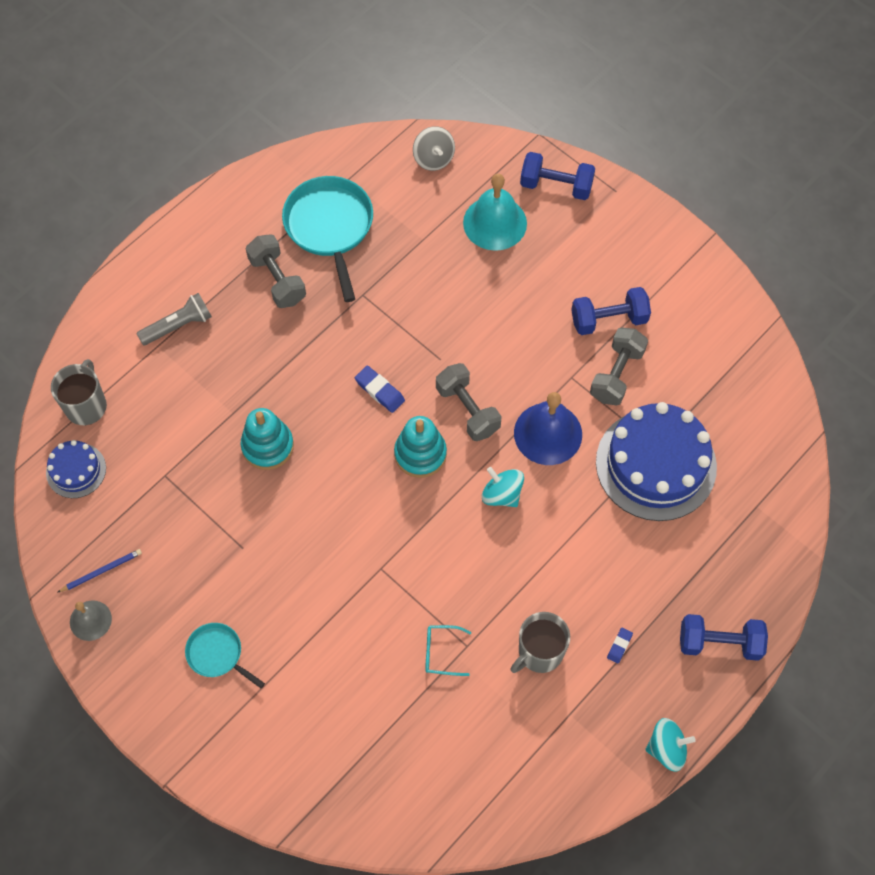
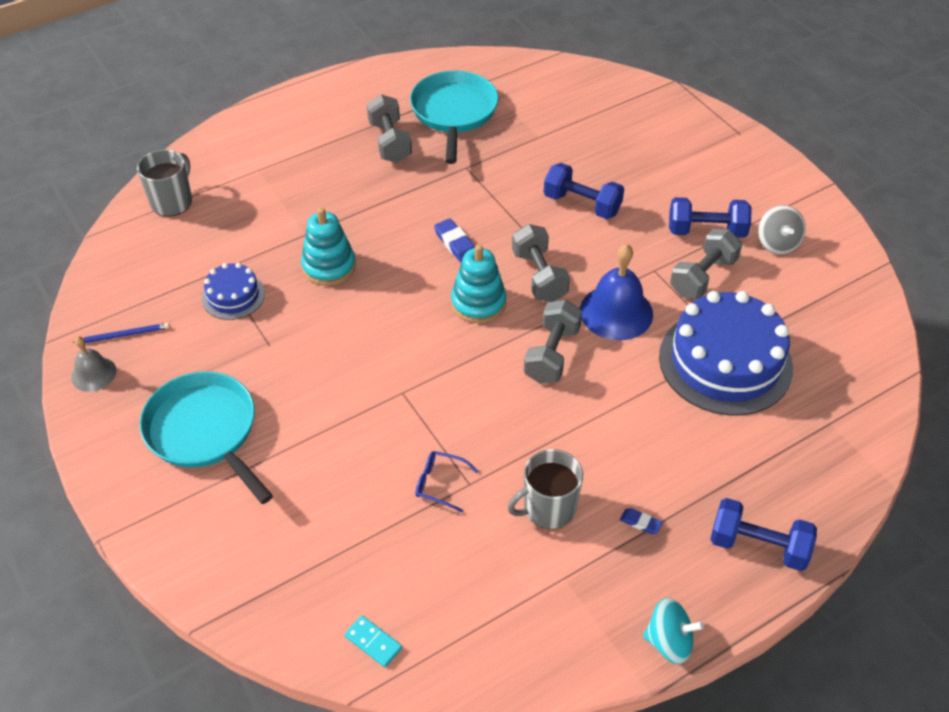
camera: 15 degrees right, 15 degrees down
(76, 470) = (139, 249): blue cake -> blue cake (233, 296)
(178, 326) = (284, 159): grey flashlight -> none
(217, 654) = (205, 432): turquoise pan -> turquoise pan, size x1.86
(431, 813) = (373, 642): none -> turquoise domino
(433, 158) = (569, 81): grey spinning top -> grey spinning top (777, 243)
(442, 652) = (440, 484): turquoise glasses -> blue glasses
(495, 223) = (613, 137): turquoise bell -> none
(502, 494) = (551, 354): turquoise spinning top -> grey dumbbell
(556, 186) = (681, 120): blue dumbbell -> blue dumbbell (582, 204)
(619, 646) = (640, 522): blue eraser -> blue eraser turned 75 degrees clockwise

